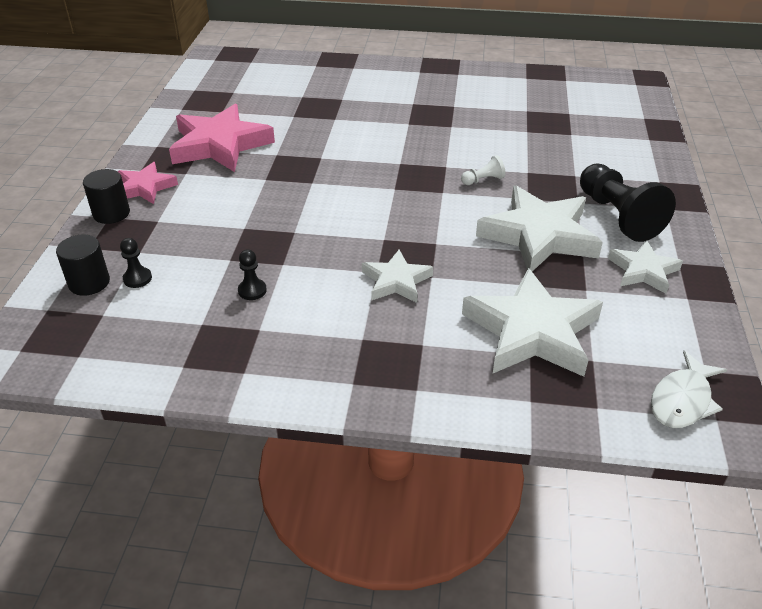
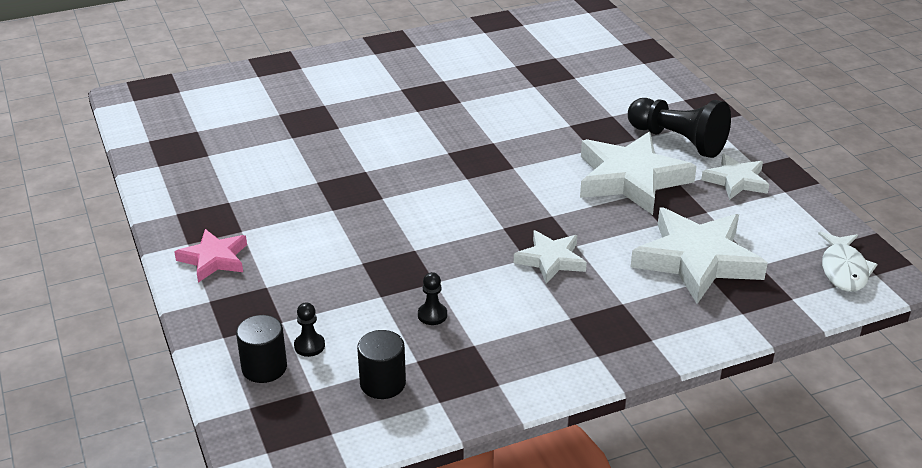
camera: 30 degrees left, 5 degrees down
(111, 213) = (208, 296): black cylinder -> black cylinder (383, 383)
(220, 145) = (246, 191): pink star -> none
(483, 180) = (539, 145): white pawn -> none

